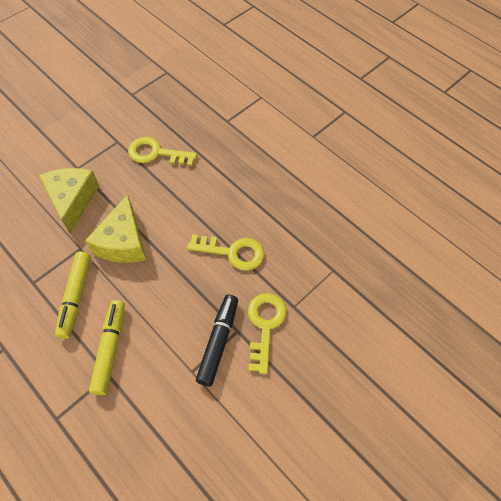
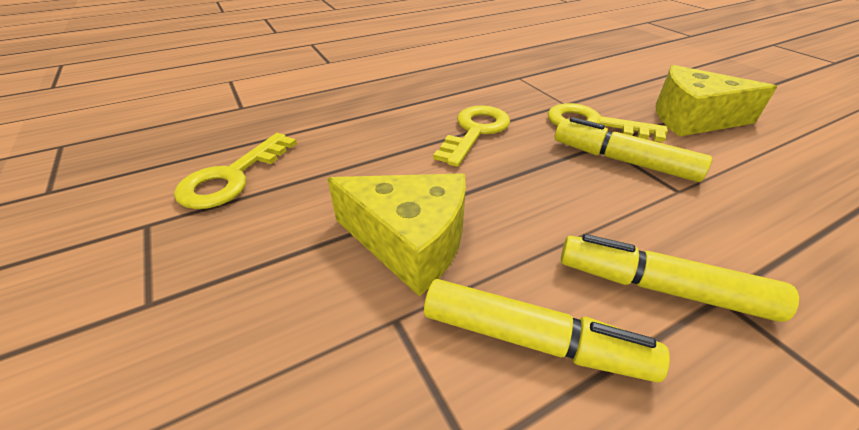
camera: 75 degrees left, 20 degrees down
(72, 200) = (242, 323): yellow cheese -> yellow cheese (692, 118)
(219, 342) = (622, 160): black marker -> yellow marker

